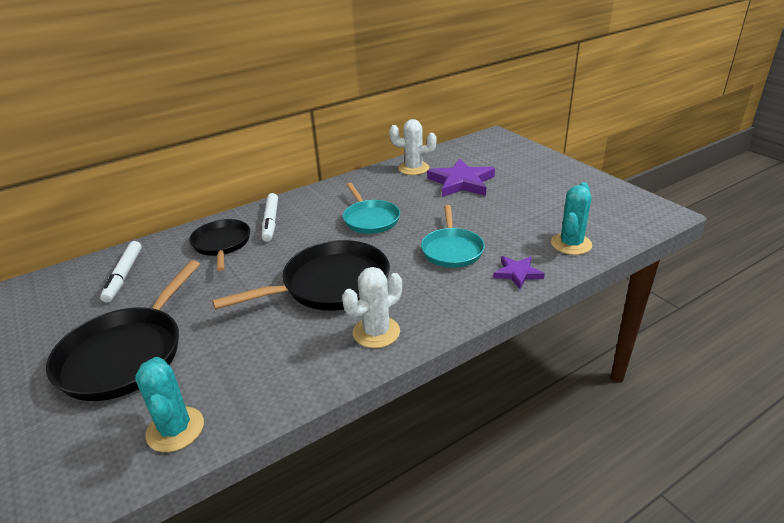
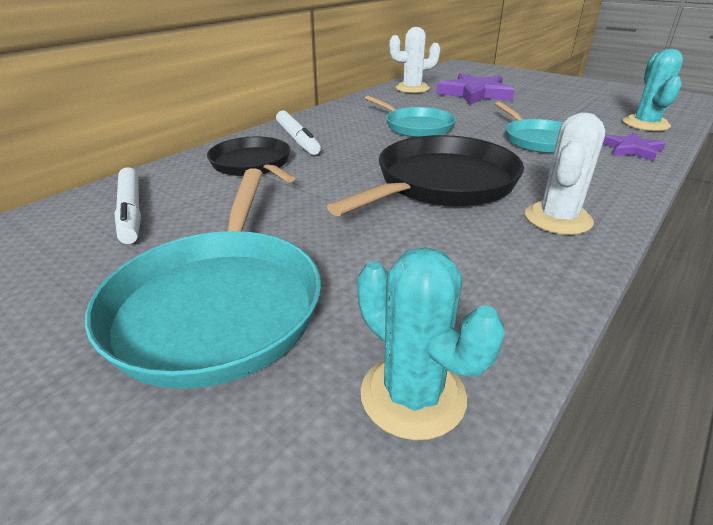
camera: 20 degrees left, 0 degrees up
(126, 355) = (218, 305): black pan -> turquoise pan

